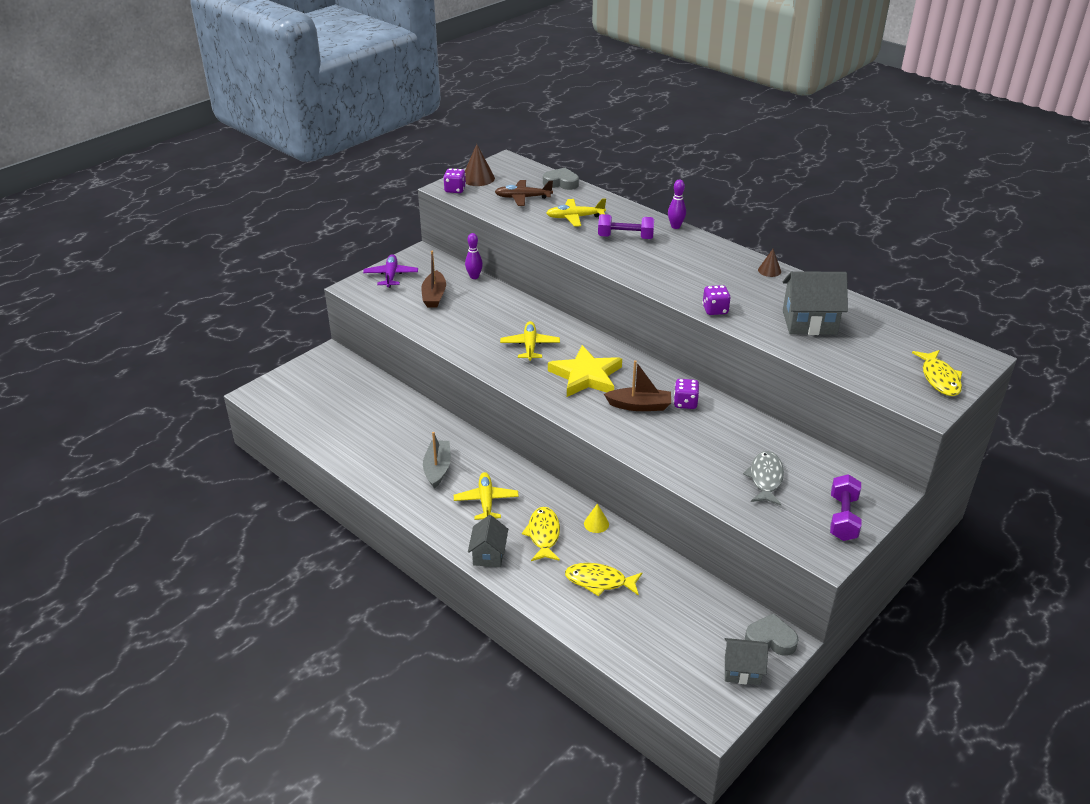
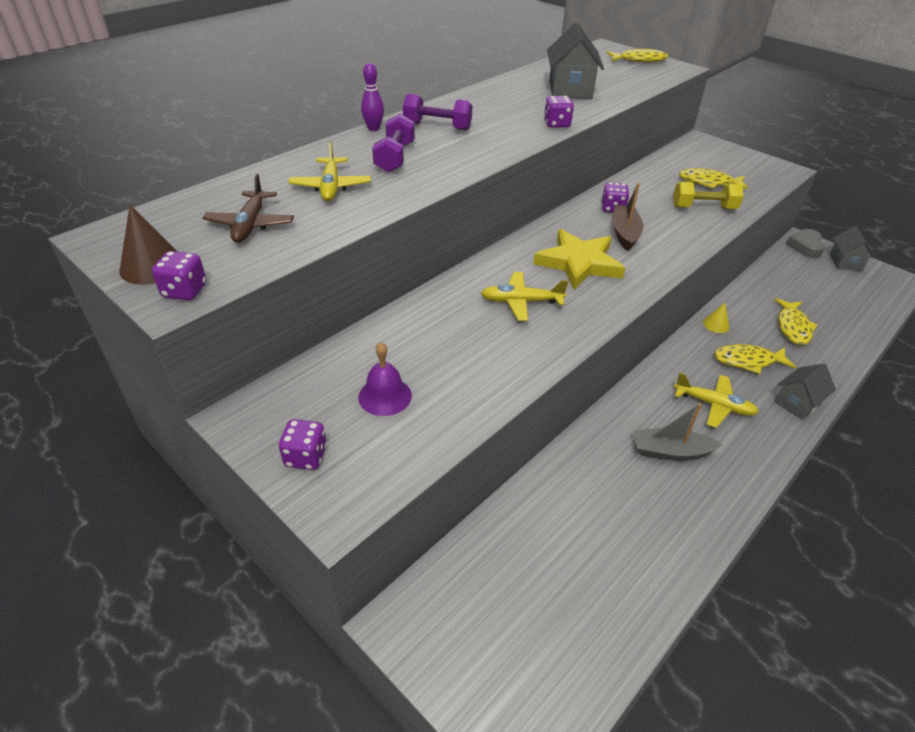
camera: 90 degrees left, 5 degrees up
(391, 276) = (306, 456): purple plane -> purple dice
(434, 296) = (385, 396): brown boat -> purple bell
(474, 277) = (335, 352): purple bowling pin -> none
(486, 501) = (714, 405): yellow plane -> yellow plane turned 150 degrees counterclockwise
(488, 555) = (797, 403): grey house -> grey house turned 45 degrees counterclockwise
(561, 183) = (216, 192): grey heart -> none
(703, 464) = (703, 208): none -> yellow dumbbell
(765, 478) = (708, 182): grey fish -> yellow fish
(769, 270) = (477, 95): brown cone -> none
(843, 518) = (740, 159): purple dumbbell -> purple dumbbell (437, 126)

